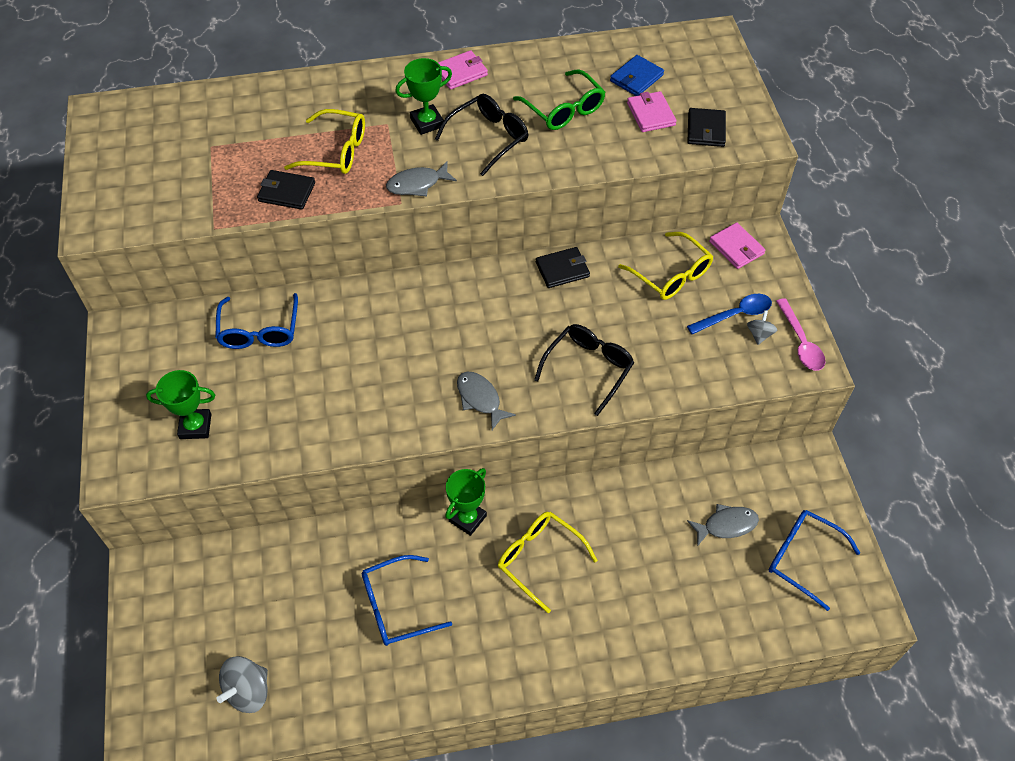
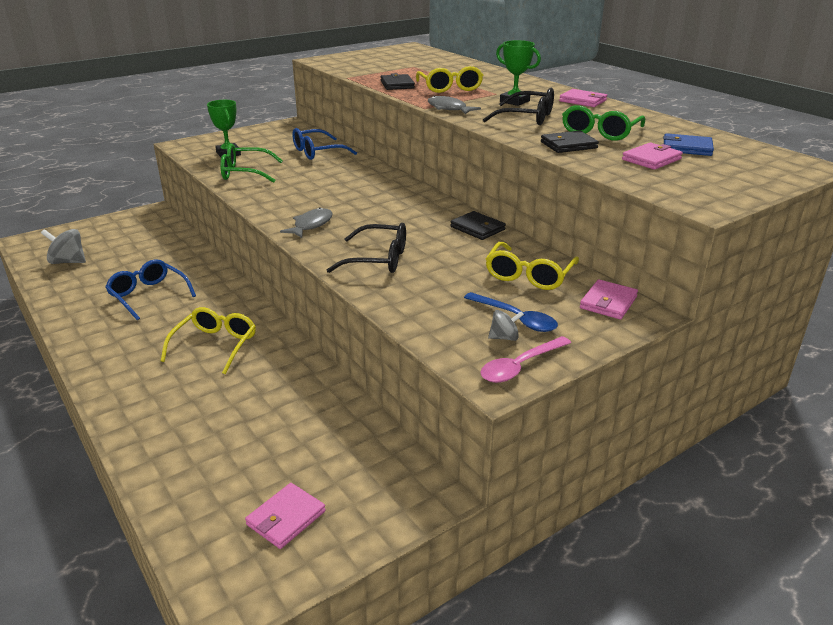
camera: 65 degrees right, 25 degrees down
(282, 423) = (245, 173): none -> green glasses
(467, 518) = (241, 304): green trophy -> none
(706, 130) = (672, 182): black wallet -> black wallet (568, 145)
(726, 525) = (303, 447): grey fish -> none
(802, 558) = (286, 518): blue glasses -> pink wallet

